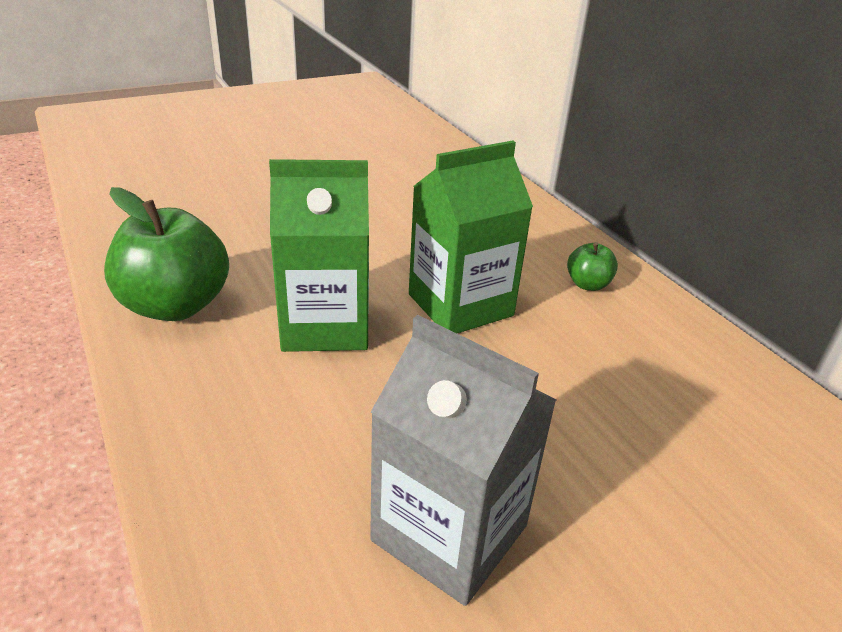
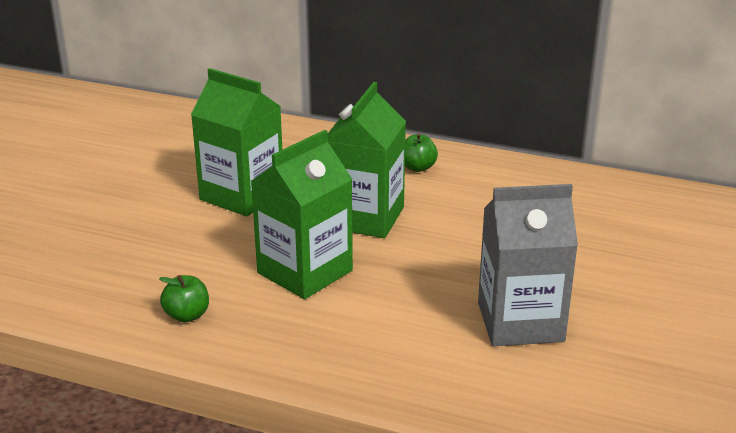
camera: 40 degrees left, 5 degrees down
(175, 306) = (187, 315): green apple -> green apple, size x0.48
(386, 229) = (242, 195): none -> green carton

